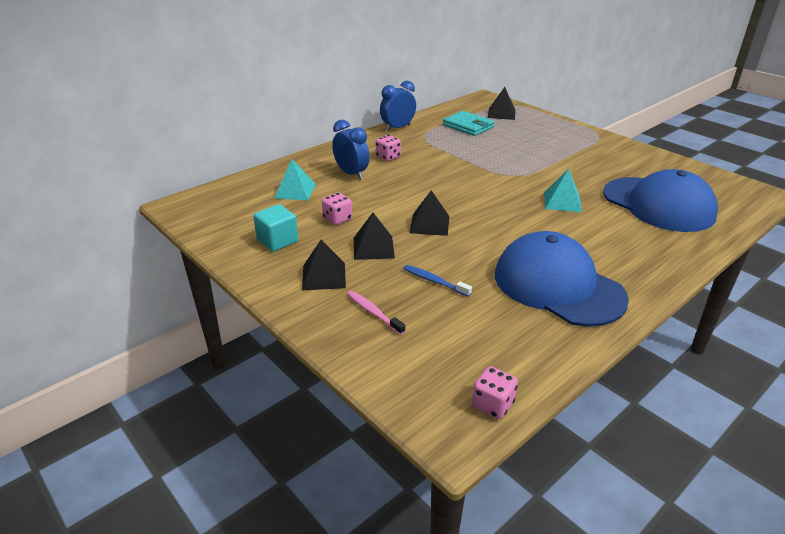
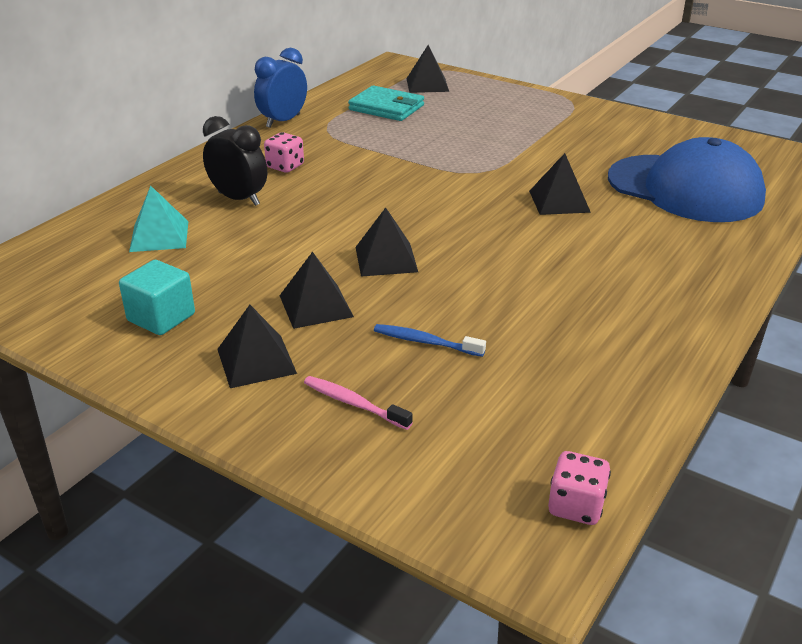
camera: 15 degrees left, 0 degrees up
(337, 219) = (243, 270): pink dice -> none
(351, 174) = (239, 199): blue clock -> black clock
(558, 285) = (599, 321): blue cap -> none
(562, 202) = (559, 201): turquoise pyramid -> black pyramid

